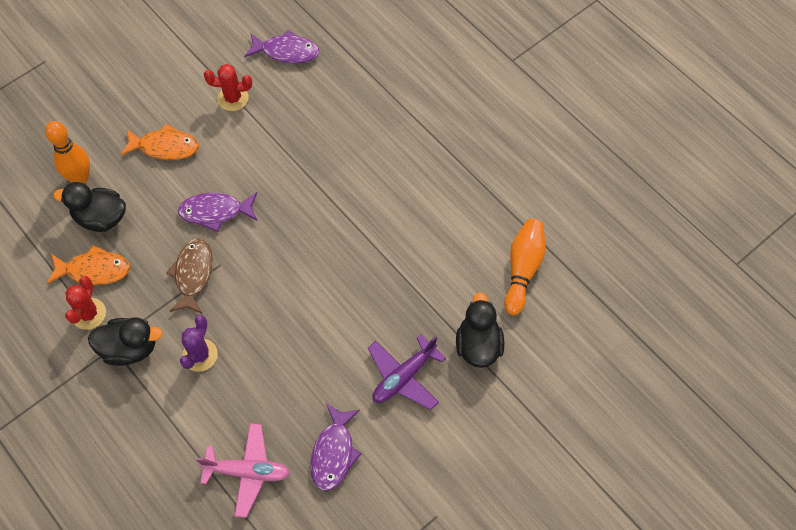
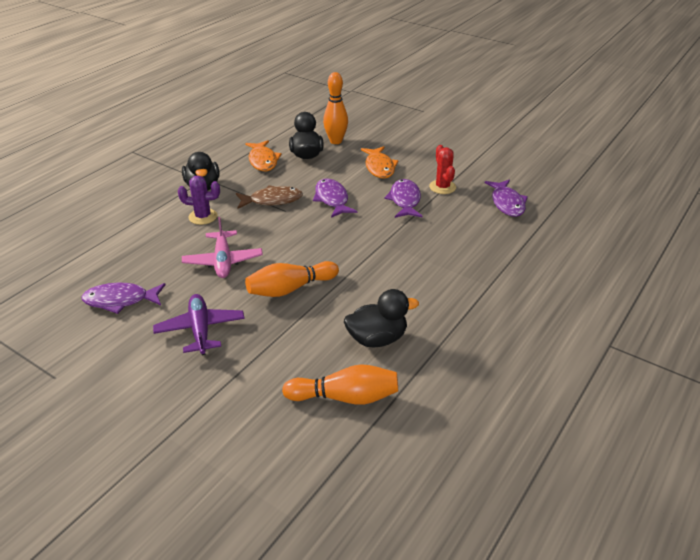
camera: 75 degrees right, 25 degrees down
(88, 314) = (227, 166): red cactus -> none
(245, 142) = (405, 200): none -> purple fish
(247, 472) = (103, 258): pink plane -> pink plane (223, 261)
(365, 285) = (290, 289): none -> orange bowling pin
(404, 377) = (200, 330): purple plane -> purple plane turned 45 degrees clockwise
(478, 345) = (244, 376): black duck -> black duck (377, 339)

